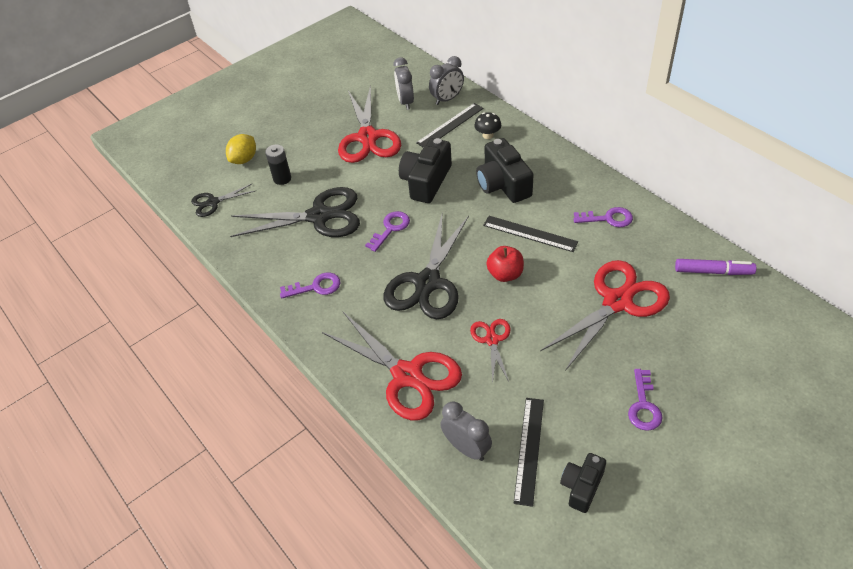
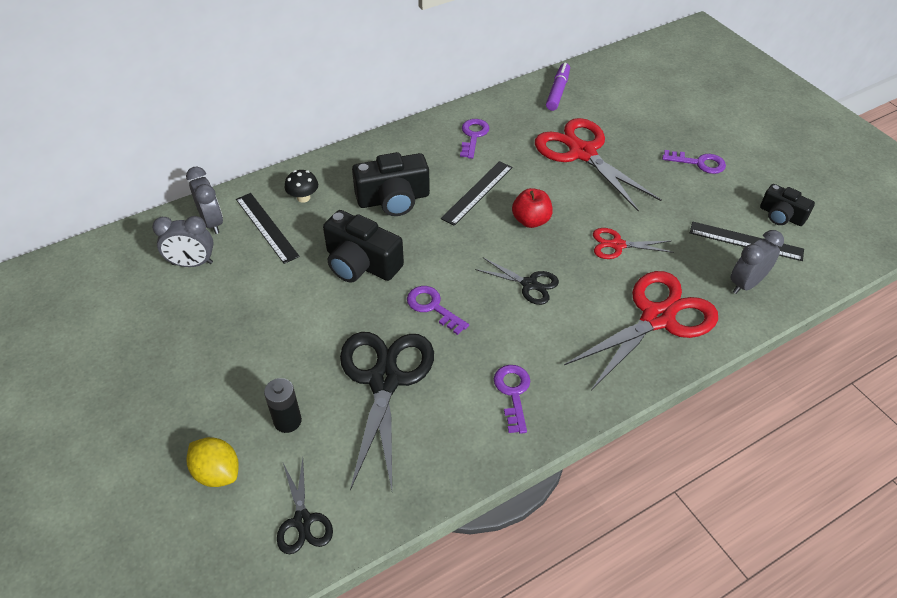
camera: 85 degrees left, 0 degrees up
(368, 137) = (246, 312): red scissors -> none
(427, 283) = (529, 284): black scissors -> black scissors, size x0.51

